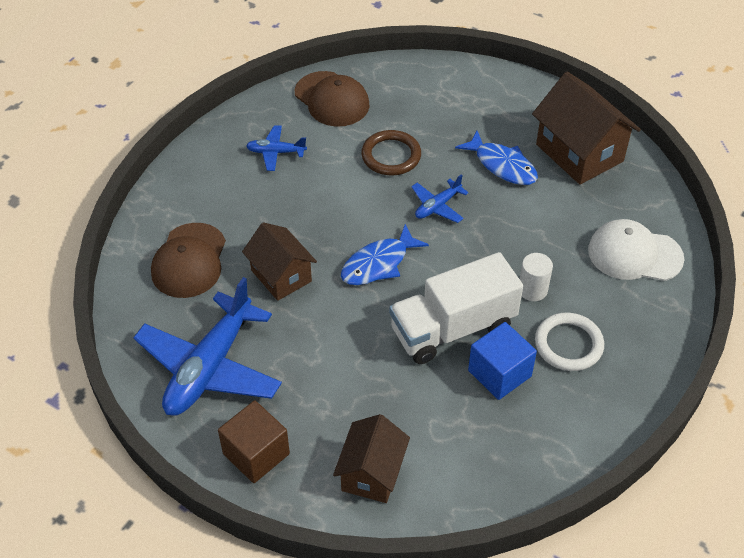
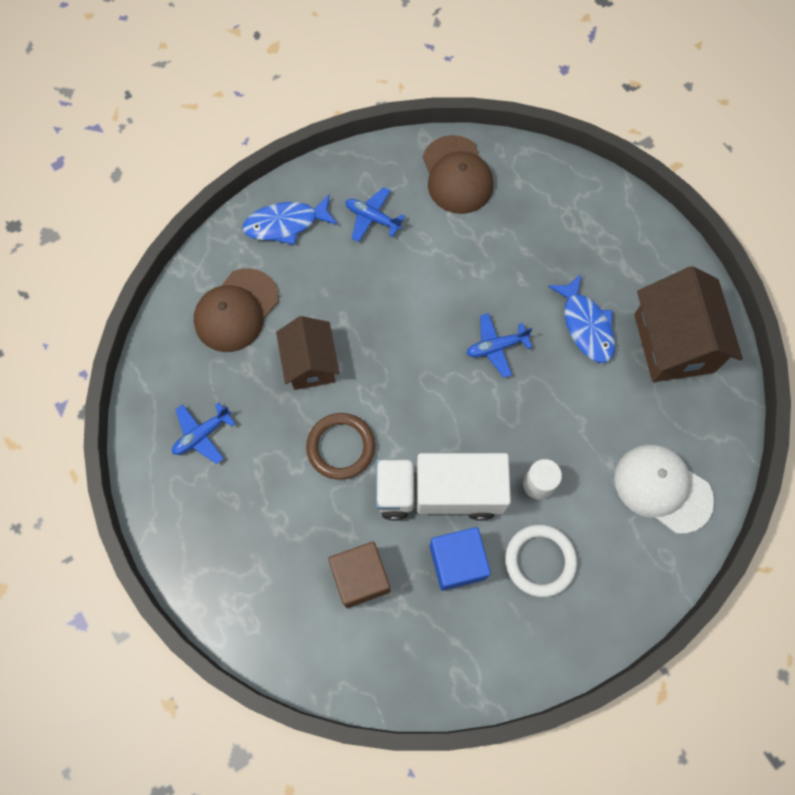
camera: 25 degrees right, 20 degrees up
(210, 367) = (202, 435): blue plane -> blue plane, size x0.46
(256, 454) = (200, 544): brown cube -> brown cube (361, 577)
(372, 473) = (289, 611): brown house -> none
(378, 264) = (406, 389): blue fish -> blue fish (286, 224)
(391, 156) = (481, 268): brown ring -> brown ring (341, 447)

